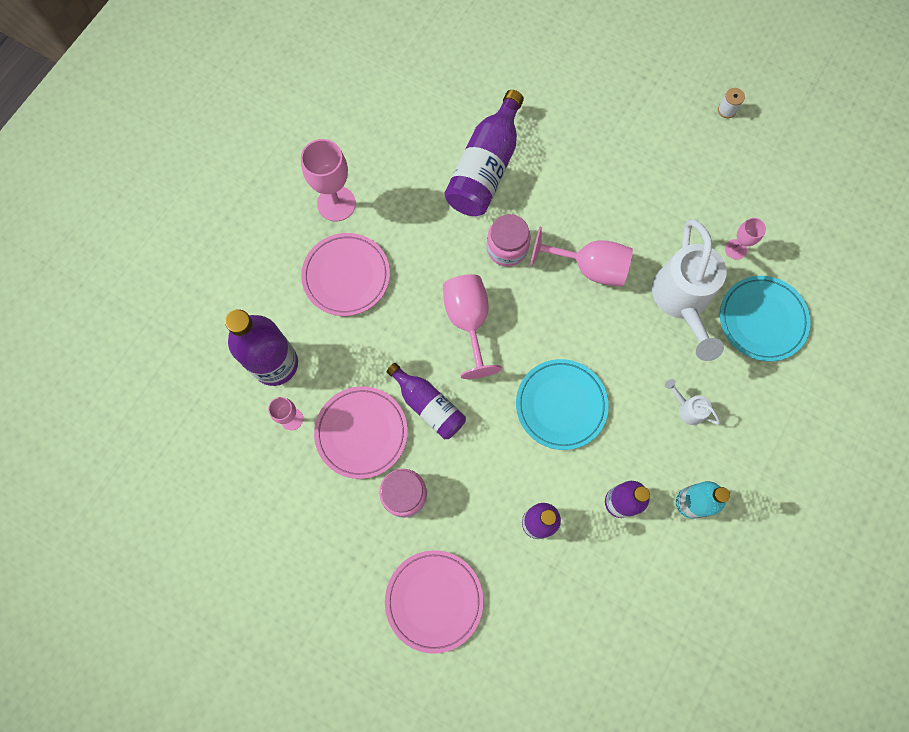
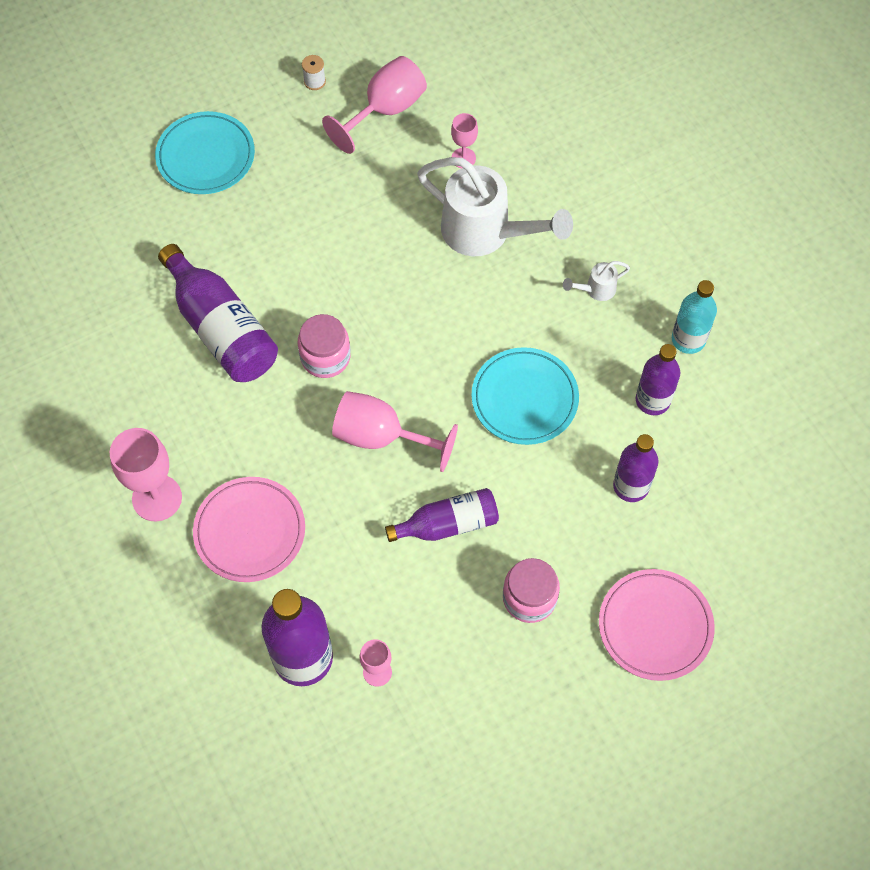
camera: 60 degrees left, 10 degrees down
(361, 433) = (437, 607): pink plate -> none
(589, 267) = (397, 293): pink goblet -> pink goblet (385, 110)
(762, 320) = (548, 177): turquoise plate -> turquoise plate (206, 156)

